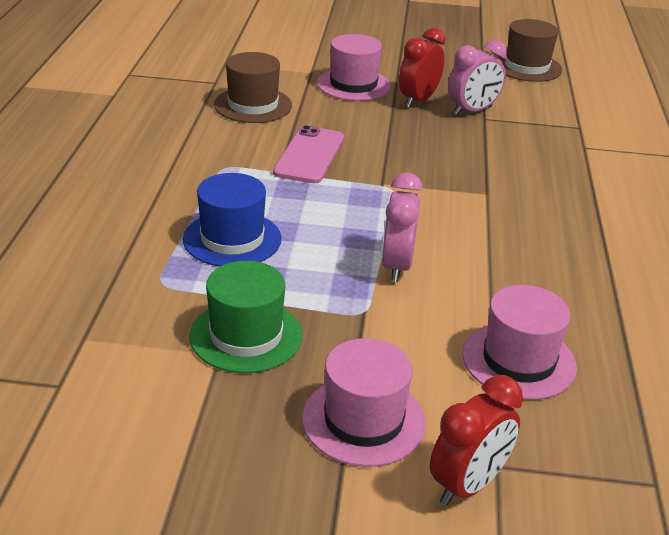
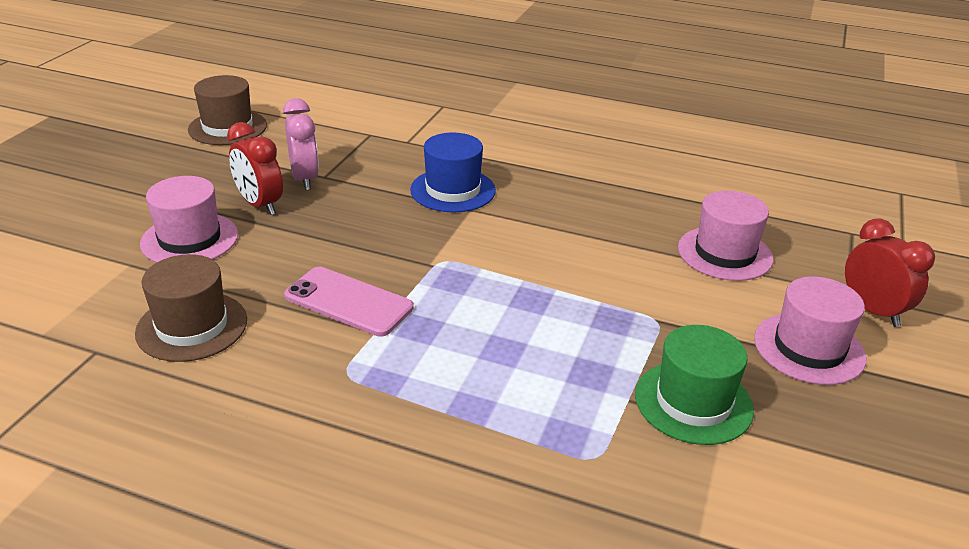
camera: 75 degrees left, 0 degrees up
(232, 239) = (514, 388): blue hat -> blue hat (453, 190)
(396, 266) = (585, 286): pink clock -> none

